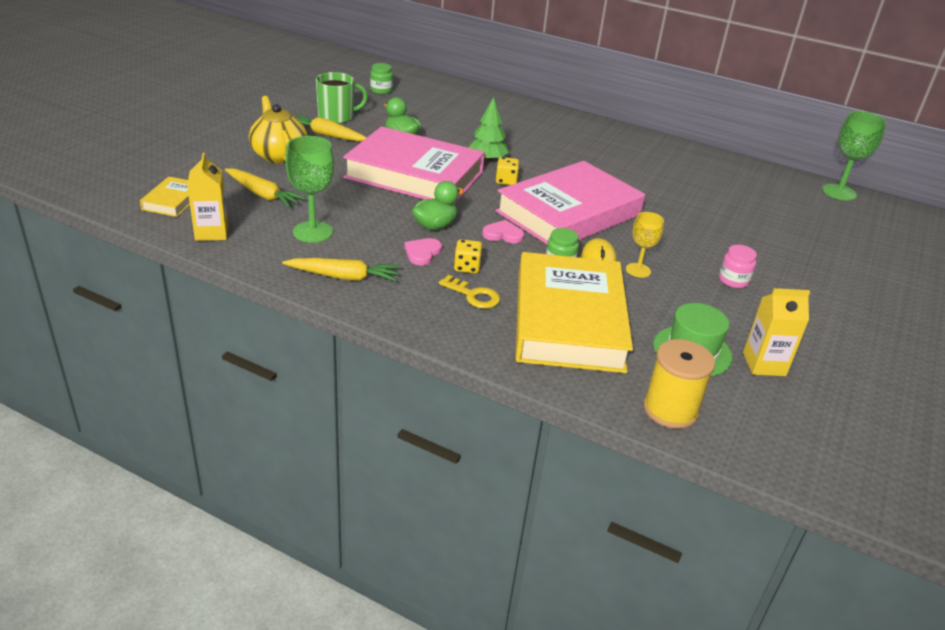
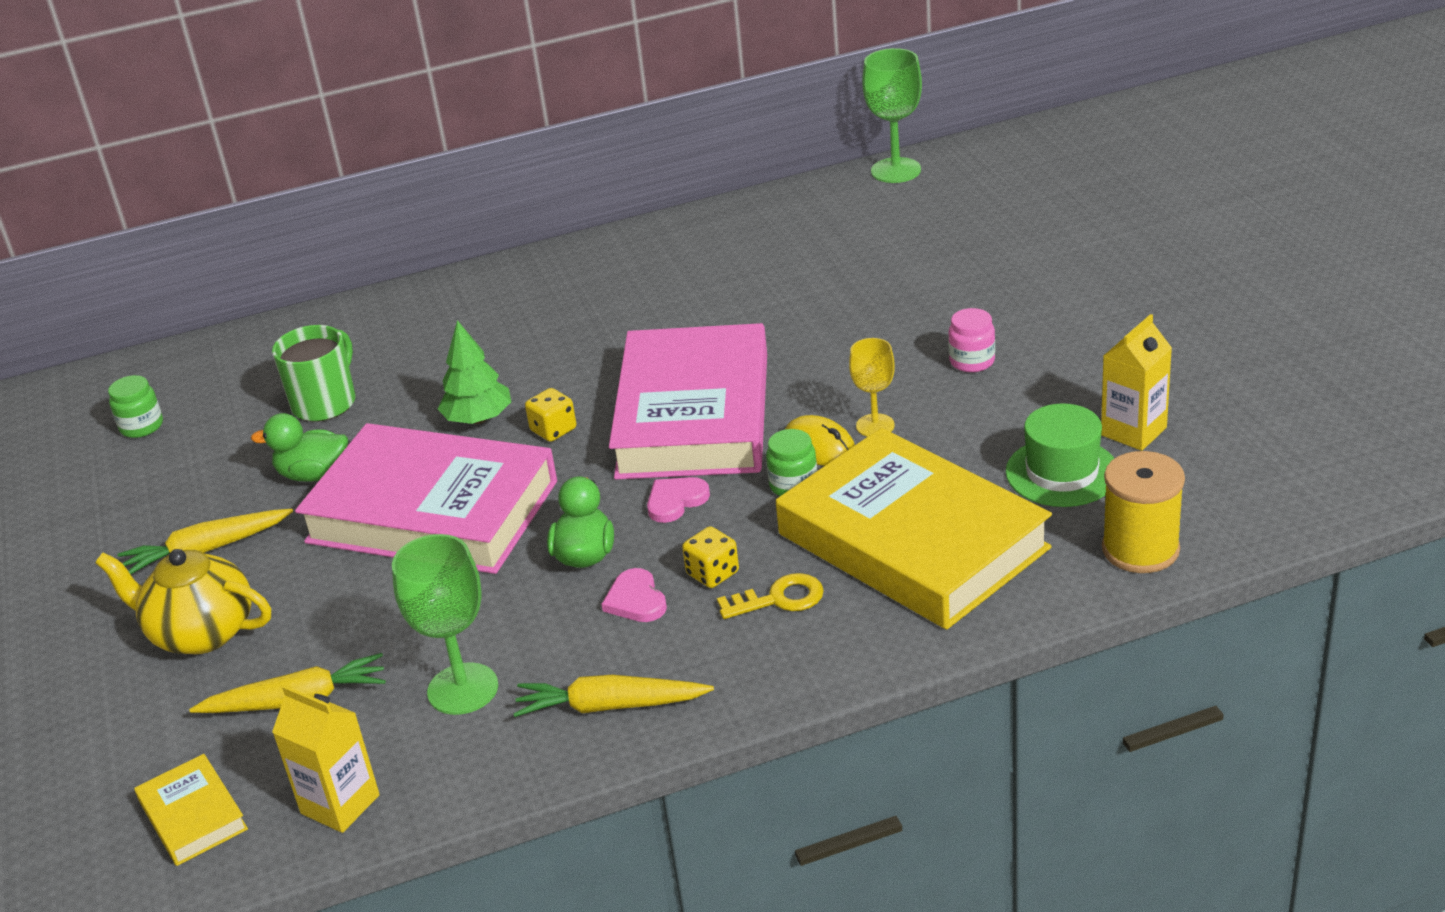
camera: 40 degrees left, 0 degrees up
(337, 117) = (162, 514): green mug -> green mug (325, 403)
(344, 277) = (610, 706): yellow carrot -> yellow carrot turned 135 degrees counterclockwise
(414, 175) = (433, 511): pink book -> pink book turned 45 degrees clockwise

